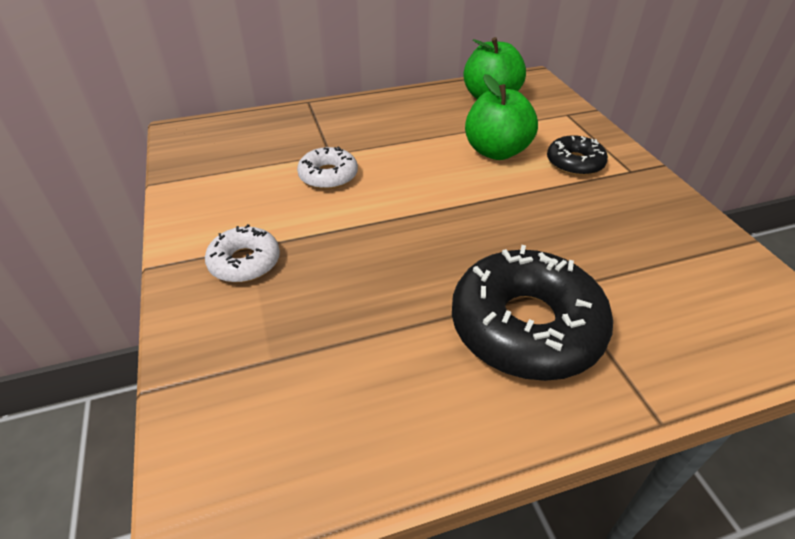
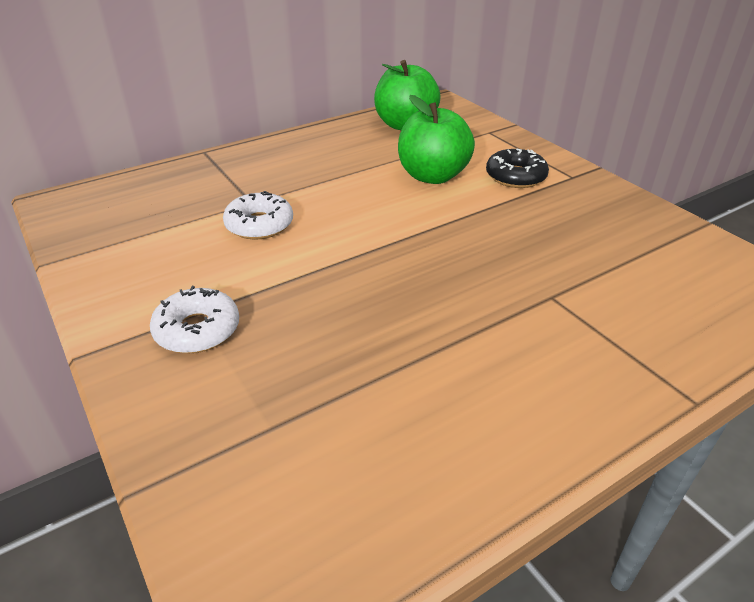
camera: 15 degrees left, 5 degrees down
(526, 326) = (532, 339): black donut -> none

